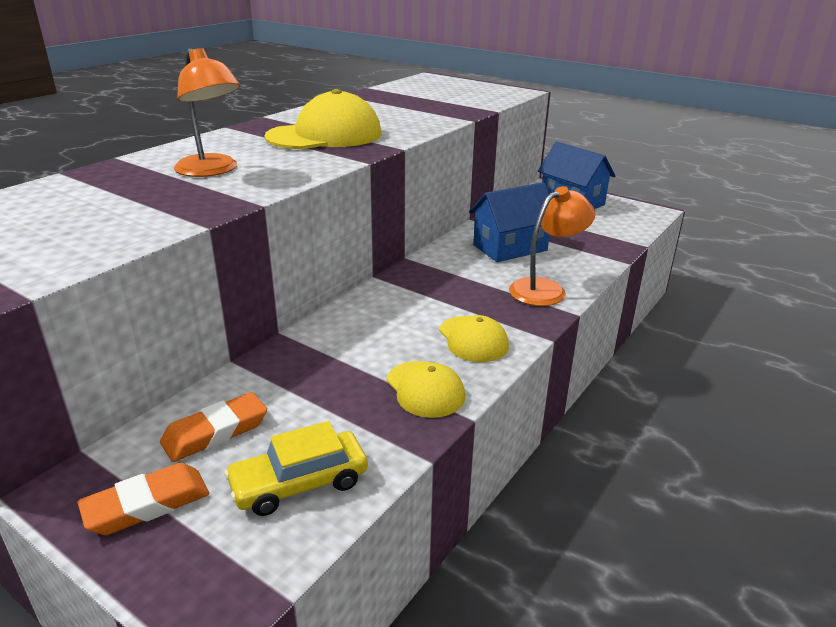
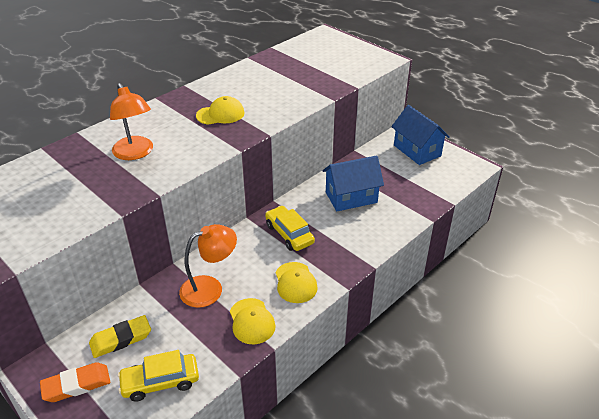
camera: 10 degrees right, 10 degrees up
(215, 432) = (121, 339): orange eraser -> yellow eraser
(325, 135) = (220, 114): yellow cap -> yellow cap, size x0.58
(441, 289) = (289, 234): none -> yellow car
(546, 289) = (361, 241): orange lamp -> orange lamp (210, 288)

